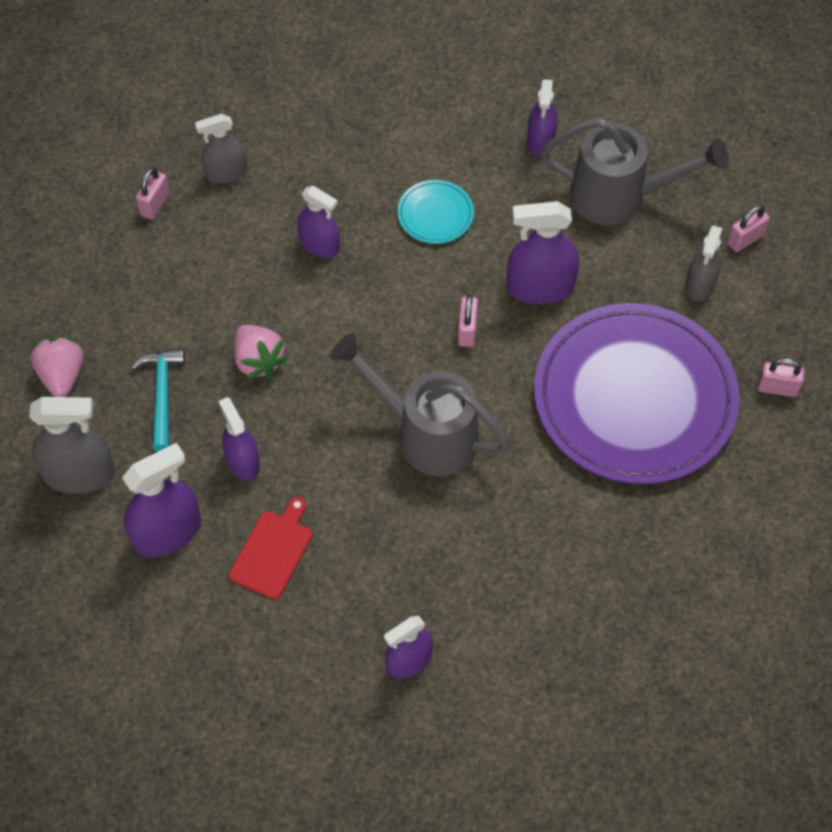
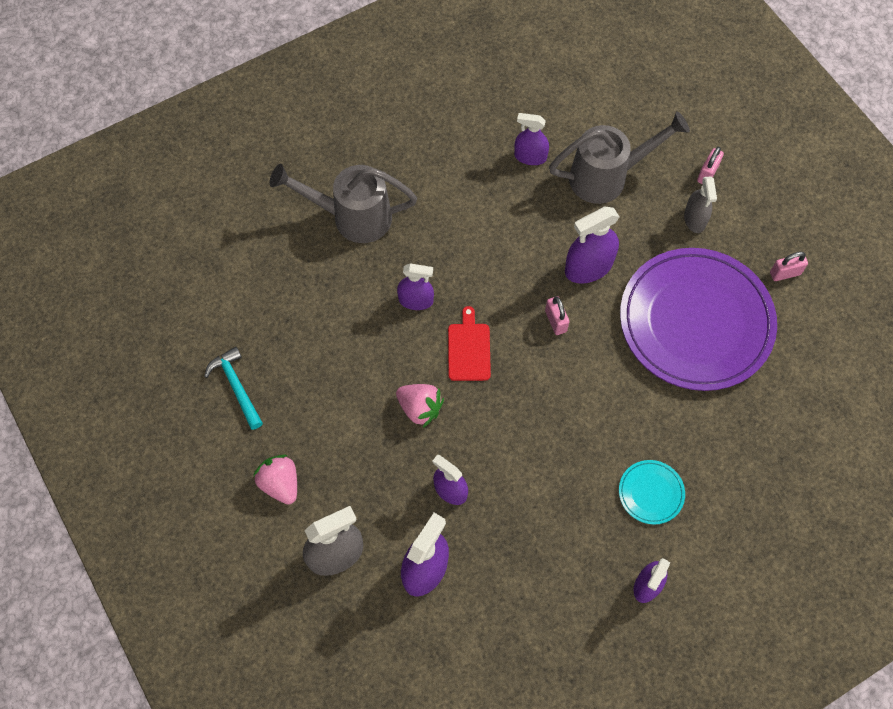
camera: 25 degrees left, 5 degrees up
(155, 204) = (277, 320): pink padlock -> none
(162, 395) = (363, 466): turquoise hammer -> turquoise hammer (236, 386)
(226, 173) = (317, 273): grey spray bottle -> none
(273, 551) = (509, 548): red cutting board -> red cutting board (469, 349)
(426, 434) = (568, 411): grey watering can -> grey watering can (352, 217)
(435, 214) = (486, 243): turquoise plate -> turquoise plate (651, 493)
(540, 140) = (530, 157): purple spray bottle -> purple spray bottle turned 120 degrees clockwise

